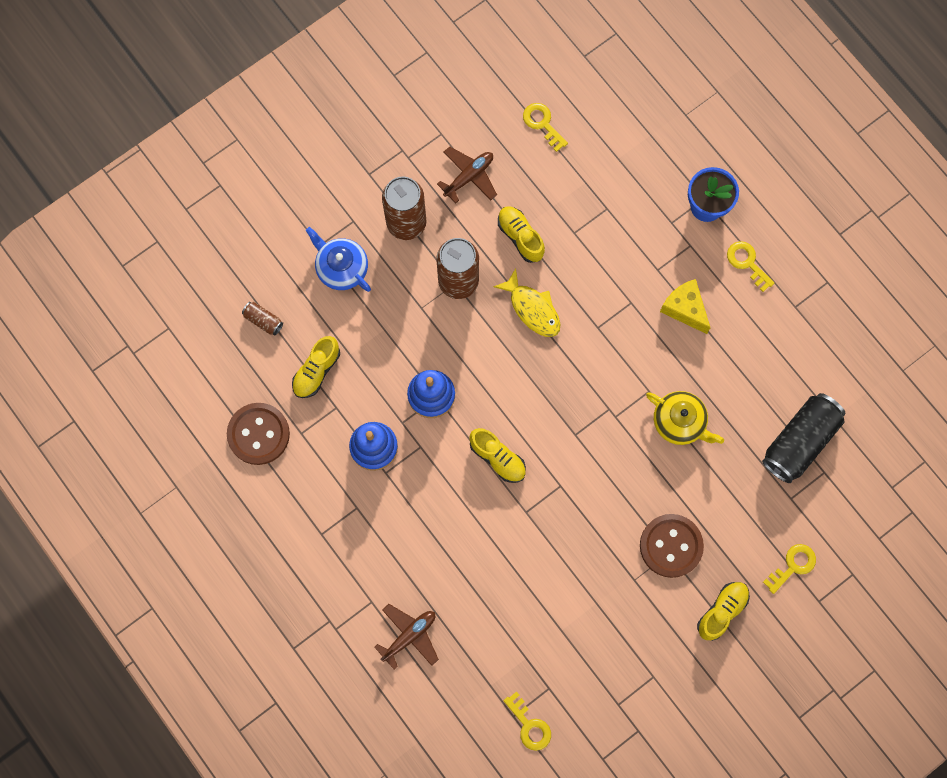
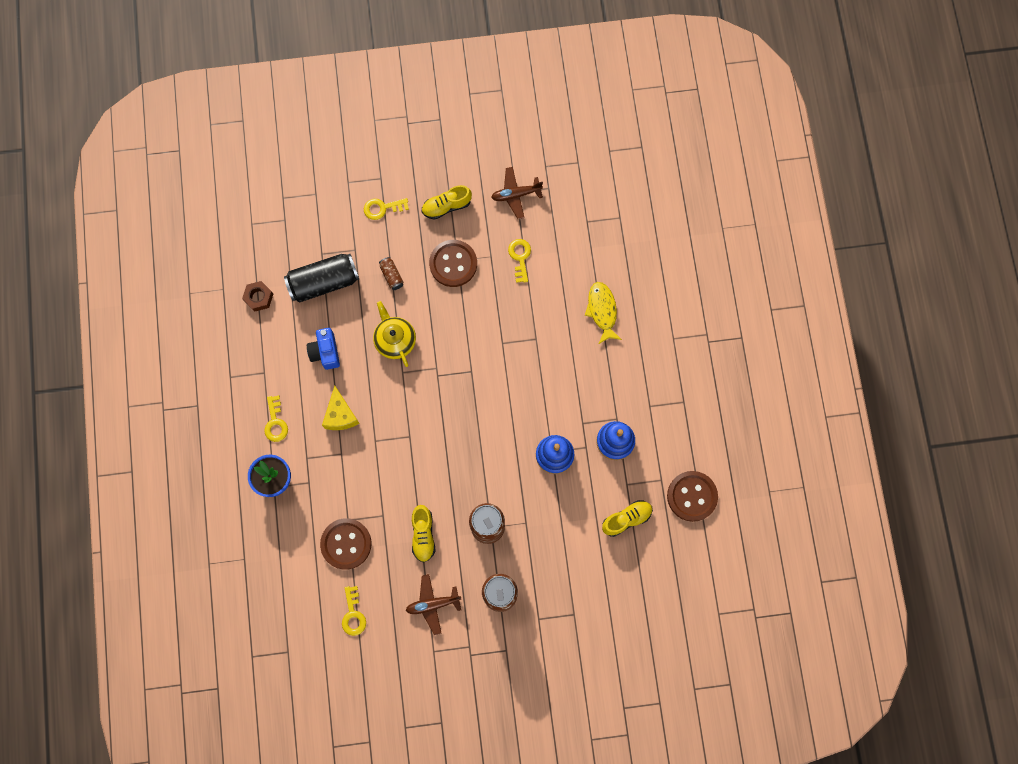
camera: 150 degrees left, 0 degrees up
(263, 320) = (645, 579): brown can -> brown can (392, 276)
(341, 268) = (567, 587): blue teapot -> none
(409, 636) = (659, 303): brown plane -> brown plane (516, 195)
(497, 458) = (534, 385): yellow shoe -> none
(529, 725) = (612, 206): yellow key -> yellow key (520, 257)
(532, 309) = (447, 476): yellow fish -> yellow fish (602, 311)
(593, 185) = (346, 544): none -> brown button
(745, 366) = (325, 352): none -> blue camera
(858, 383) = (258, 297): none -> brown nut

